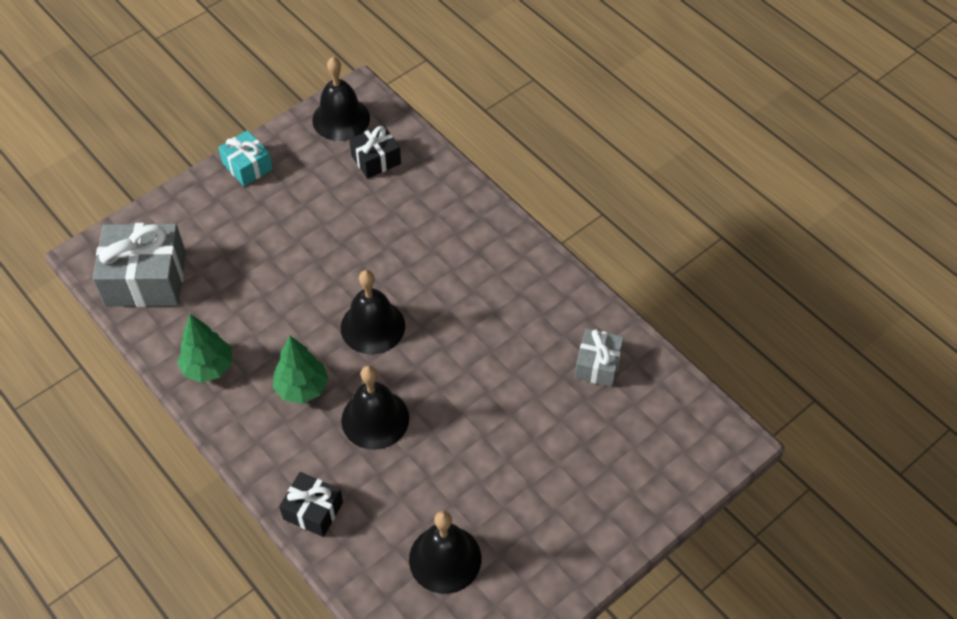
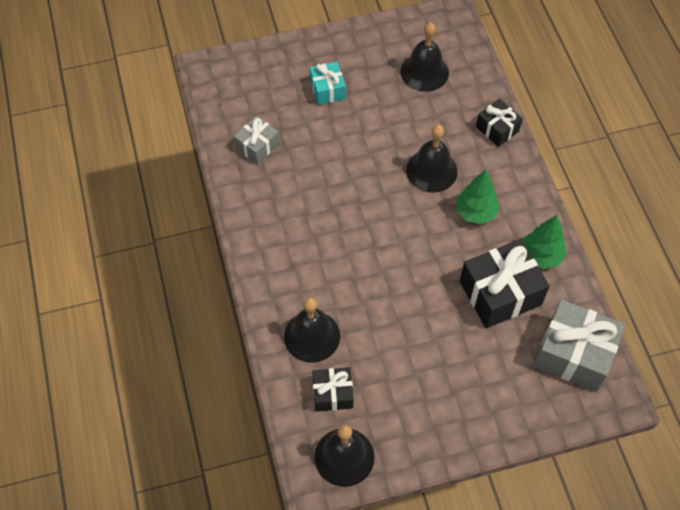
camera: 155 degrees left, 5 degrees up
(243, 309) = (500, 293): none -> black gift
(247, 166) = (452, 437): turquoise gift -> turquoise gift (327, 90)
(372, 326) = (404, 238): black bell -> black bell (312, 336)

